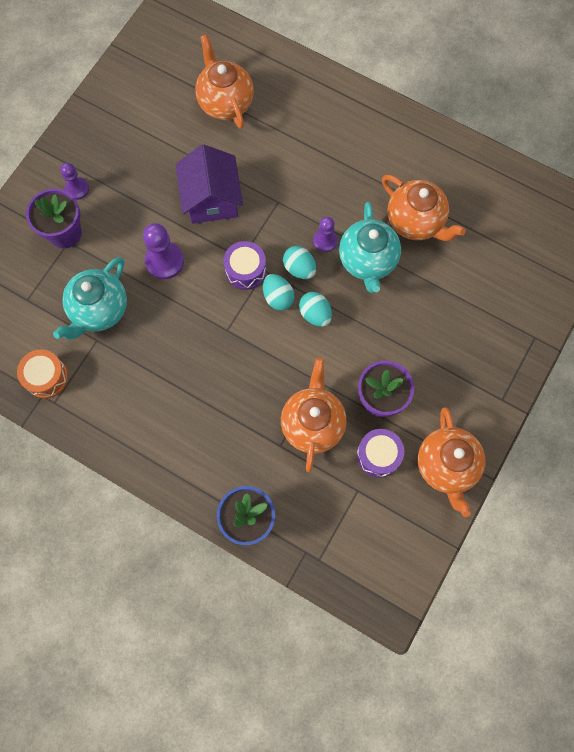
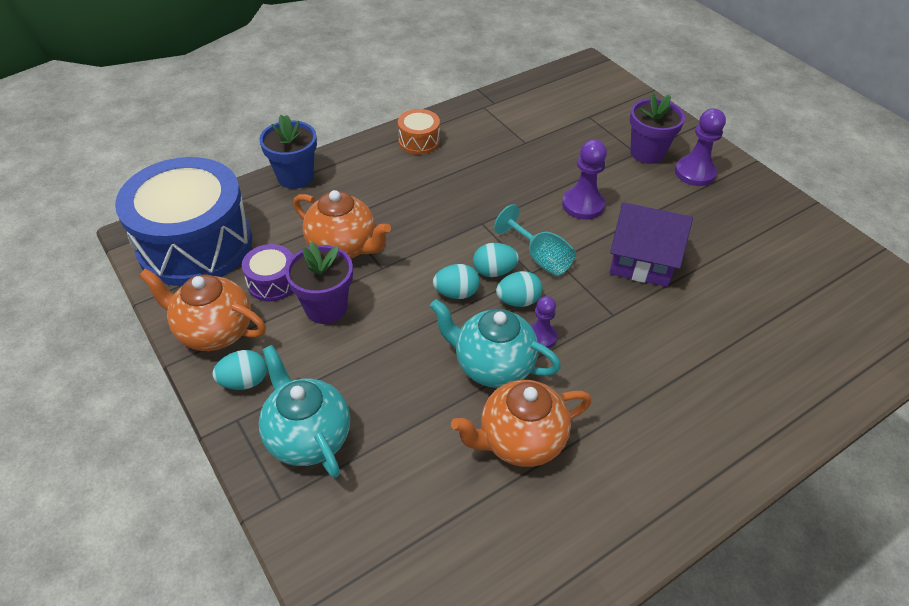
camera: 115 degrees right, 25 degrees down
(46, 377) = (509, 108): orange drum -> orange drum (419, 141)
(77, 189) = (695, 173): purple pawn -> purple pawn, size x1.58
(99, 310) = (554, 151): turquoise teapot -> turquoise teapot (308, 436)
(225, 102) = (775, 317): orange teapot -> none
(245, 270) = (540, 258): purple drum -> turquoise goblet
(374, 548) = (195, 244): none -> blue drum
(473, 414) = (244, 381): none -> turquoise egg

